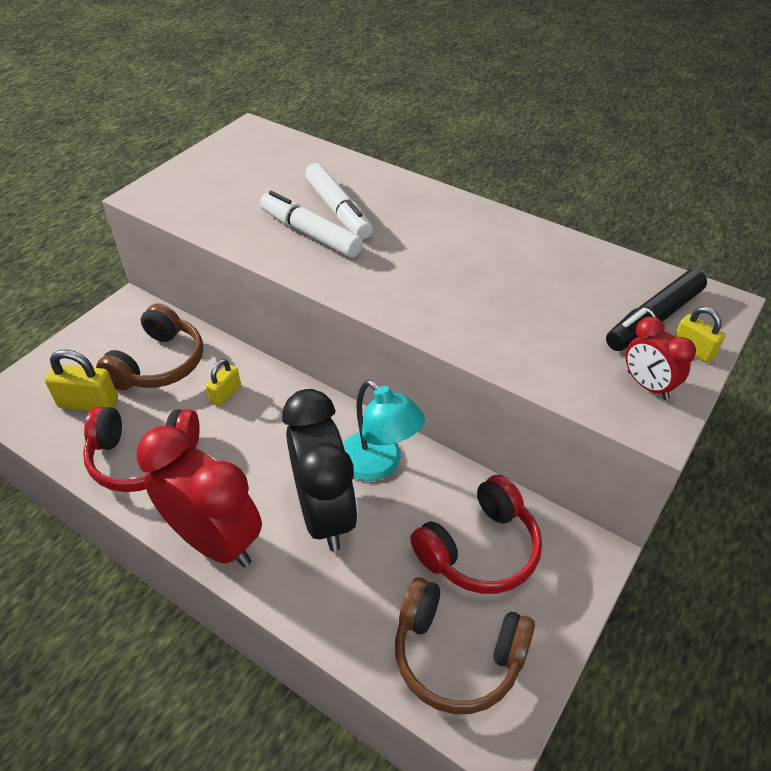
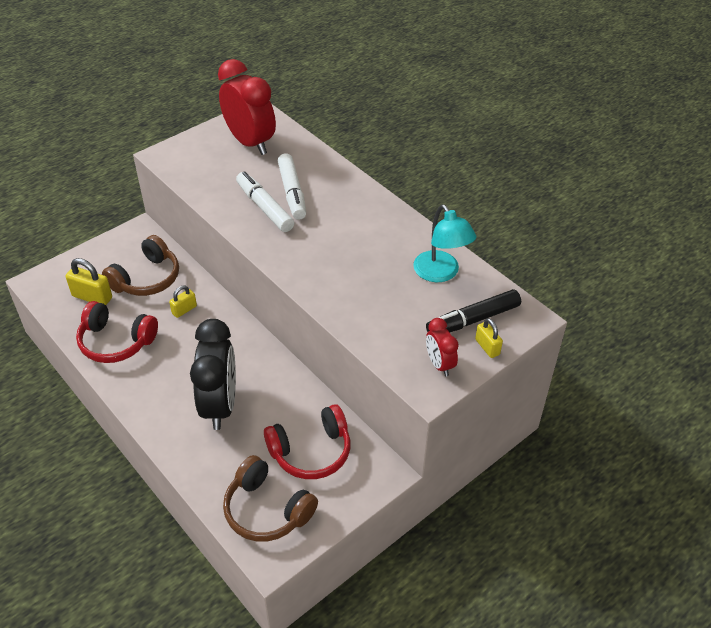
camera: 15 degrees right, 0 degrees up
(215, 541) = (144, 406): red clock -> red clock (250, 143)
(379, 465) = (268, 382): turquoise lamp -> turquoise lamp (441, 273)

